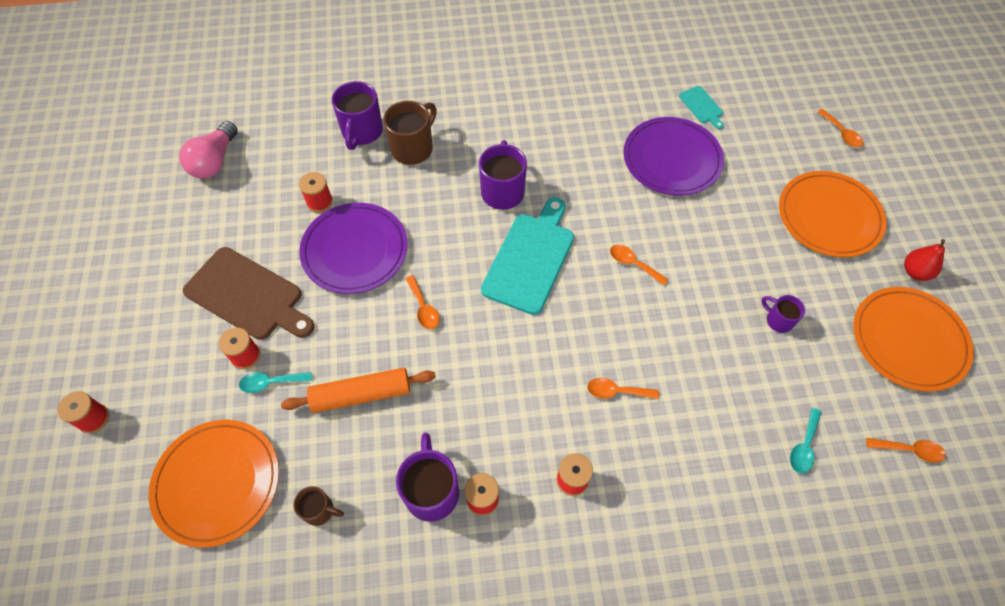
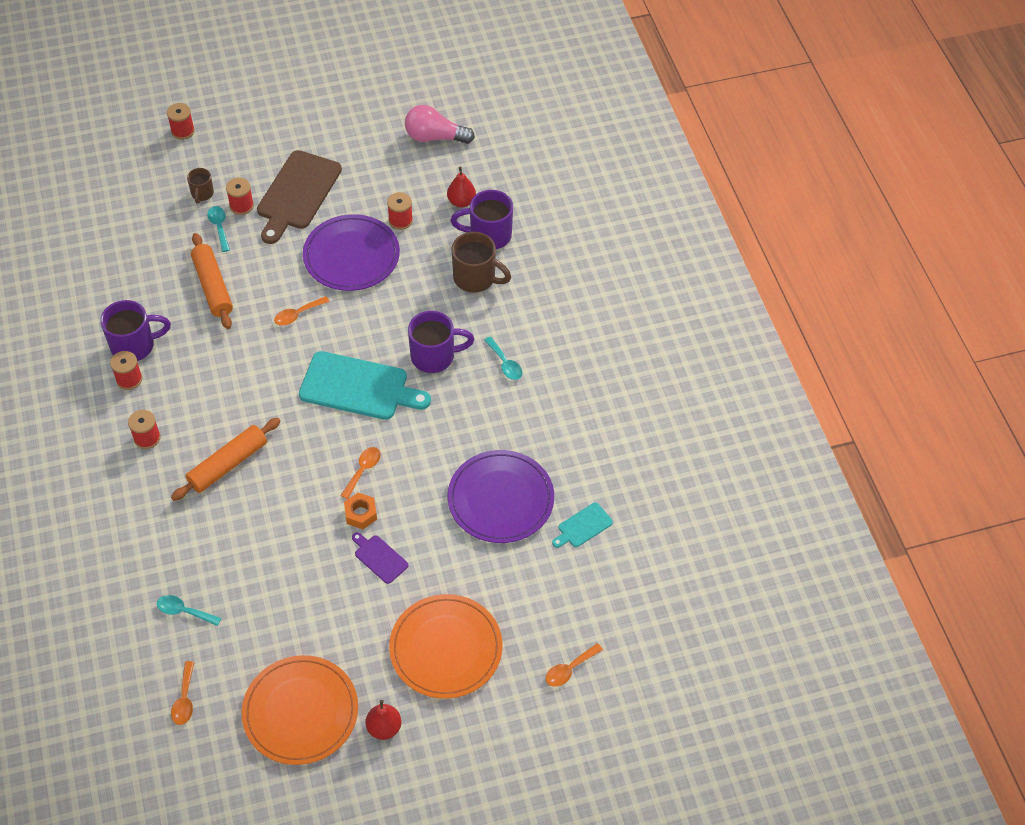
camera: 80 degrees right, 5 degrees down
(217, 483) = (136, 214): orange plate -> none
(311, 149) = (461, 201): none -> red pear
(320, 510) = (117, 279): brown mug -> brown mug (202, 194)
(521, 138) = (505, 363): none -> turquoise spoon
(616, 391) = (228, 464): orange spoon -> orange rolling pin
(684, 270) = (360, 514): none -> orange nut
(734, 259) = (379, 558): none -> purple cutting board
(778, 320) = (312, 595): purple mug -> none

